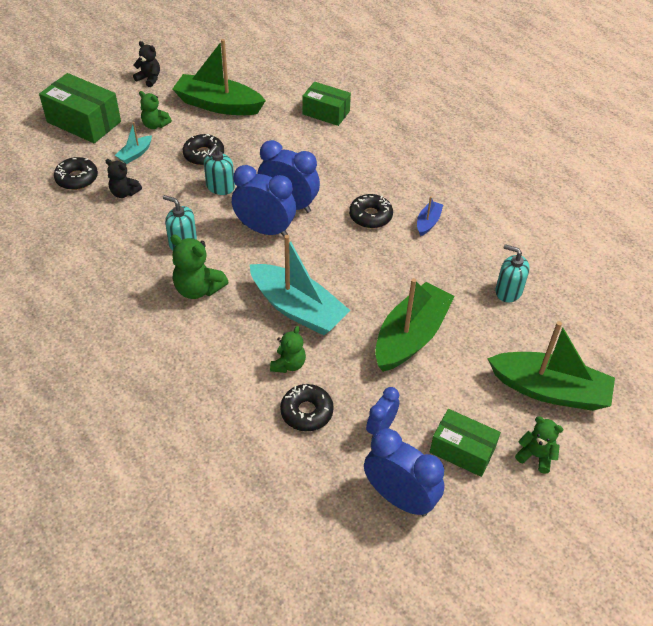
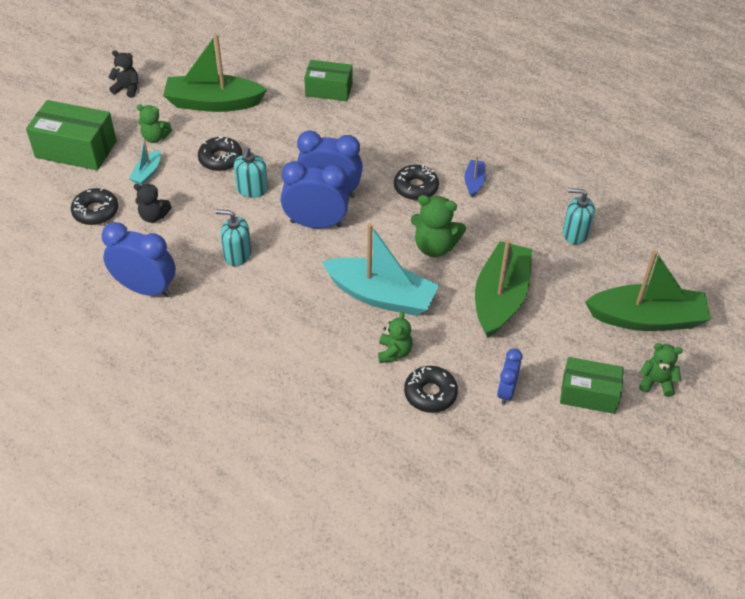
camera: 15 degrees left, 0 degrees up
(198, 289) = (273, 298): green teddy bear -> green teddy bear (435, 247)
(399, 498) = (548, 452): blue clock -> blue clock (145, 288)

